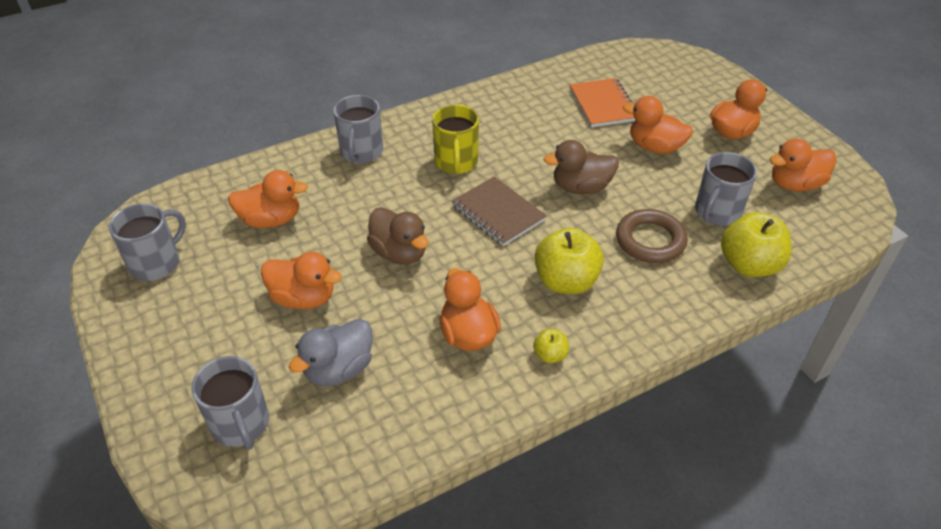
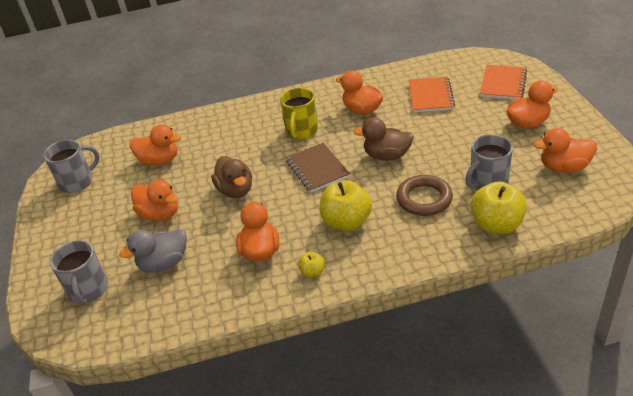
camera: 20 degrees right, 5 degrees down
(361, 152) = (238, 119): grey mug -> none
(655, 147) = (458, 130): orange duck -> orange duck (362, 110)
(683, 84) = (503, 84): none -> orange notebook

